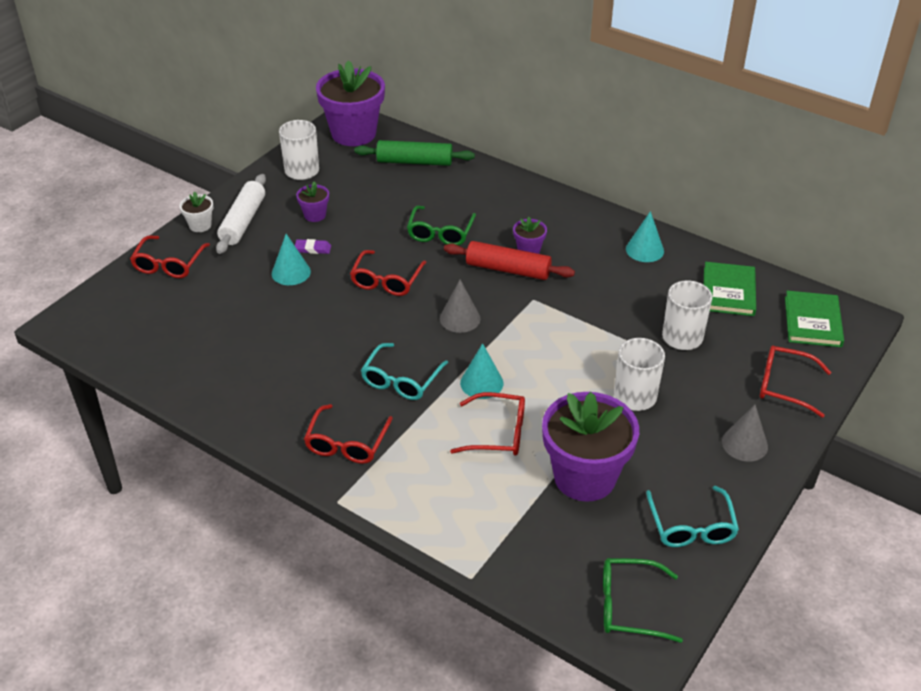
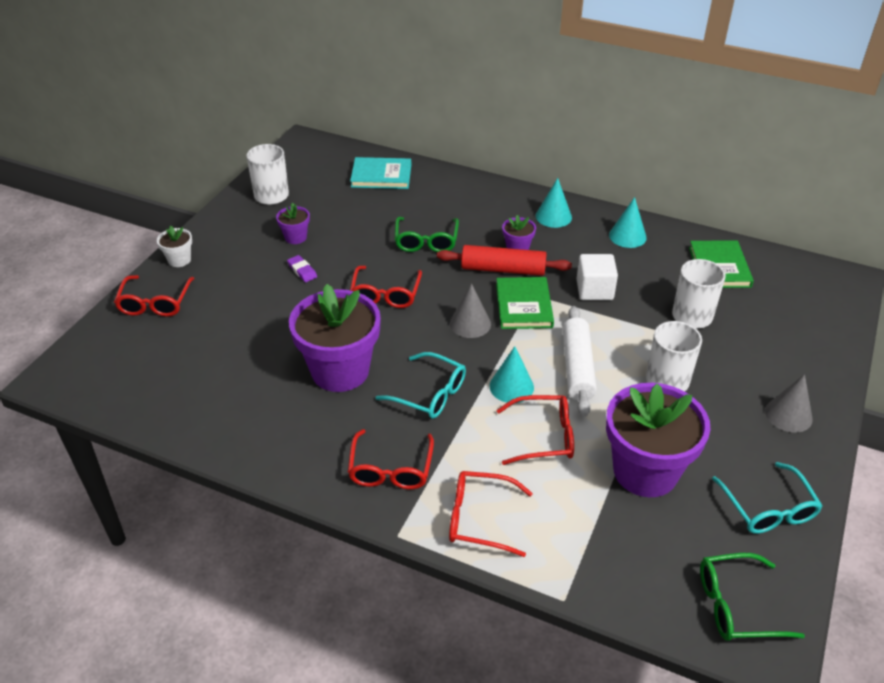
camera: 10 degrees left, 0 degrees up
(243, 221) = (223, 251): white rolling pin -> white rolling pin (577, 367)
(291, 272) = (285, 297): turquoise cone -> turquoise cone (553, 216)
(313, 249) = (302, 271): purple eraser -> purple eraser turned 60 degrees clockwise
(353, 133) = (314, 155): purple flower pot -> purple flower pot (340, 371)
(401, 380) = (429, 394): turquoise glasses -> turquoise glasses turned 75 degrees counterclockwise
(414, 162) = (381, 176): green rolling pin -> turquoise book
(593, 300) = (594, 290): none -> white cube
(785, 386) = (805, 352): red glasses -> red glasses (480, 519)
(812, 321) = (807, 286): green book -> green book (524, 305)

